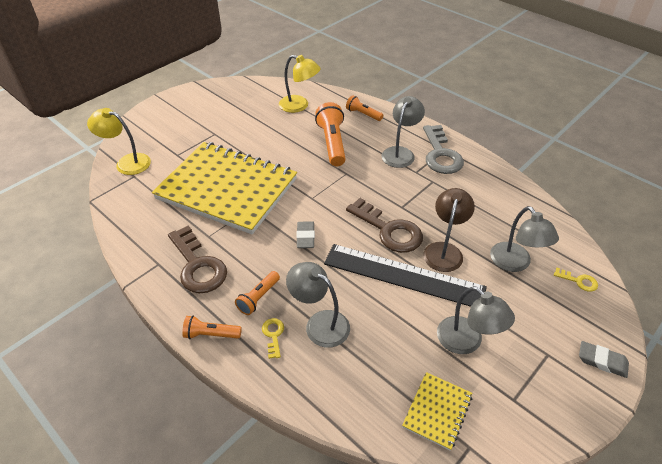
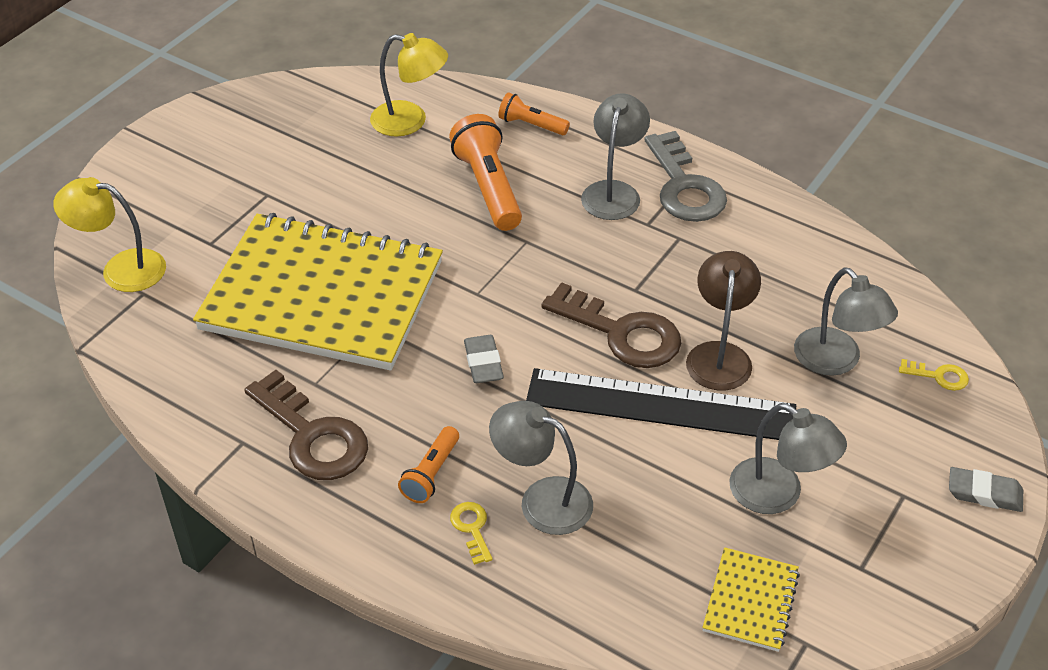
camera: 10 degrees left, 0 degrees up
(211, 334) = (369, 542): orange flashlight -> none

